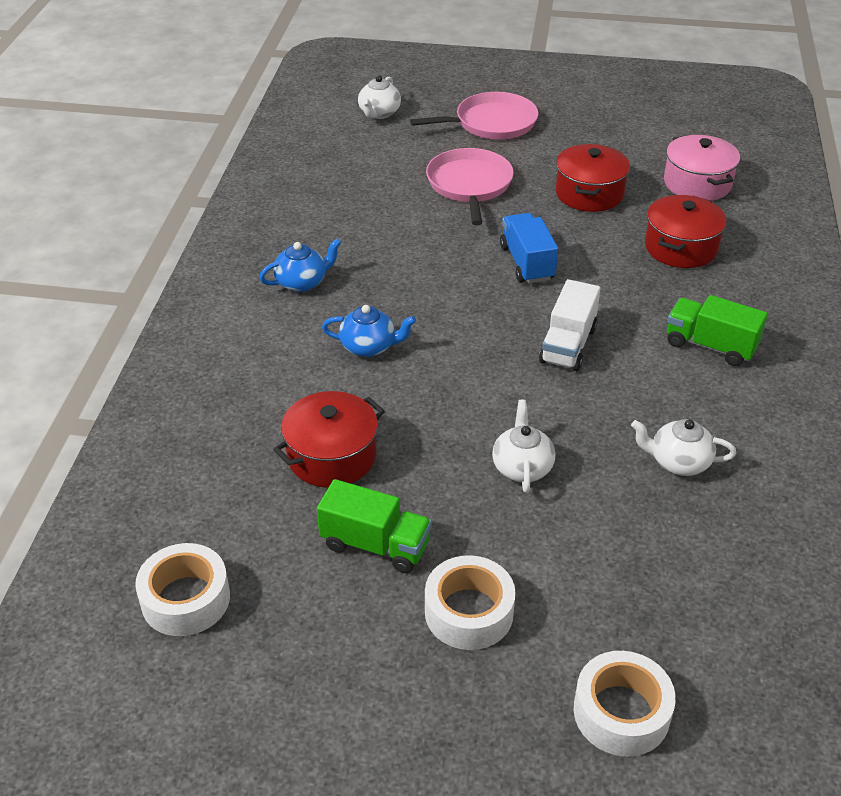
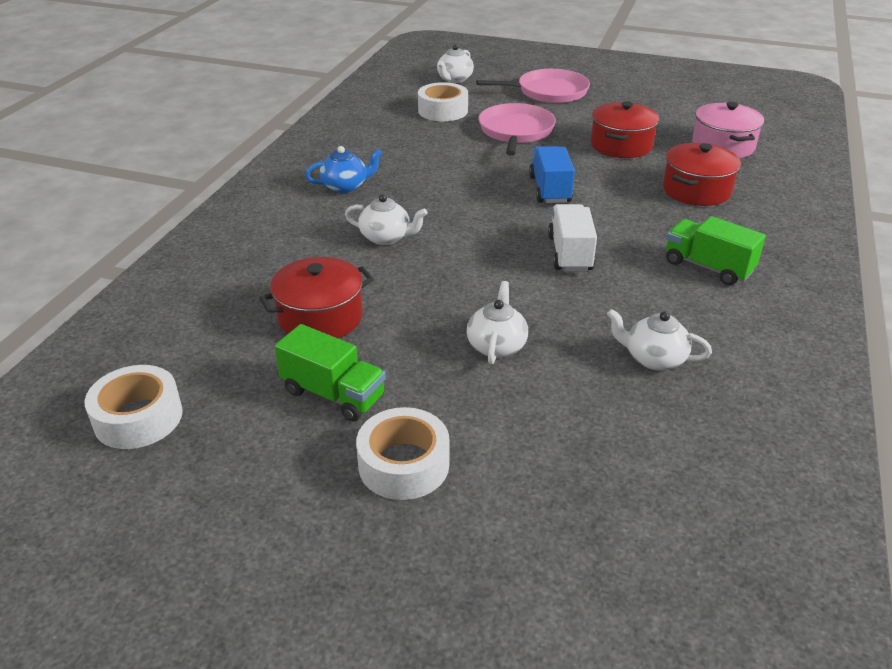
camera: 10 degrees right, 5 degrees down
(369, 347) = (386, 237): blue teapot -> white teapot
(568, 345) = (570, 253): white truck -> white truck turned 150 degrees clockwise
(621, 712) = (534, 583): white tape -> white tape (443, 111)

